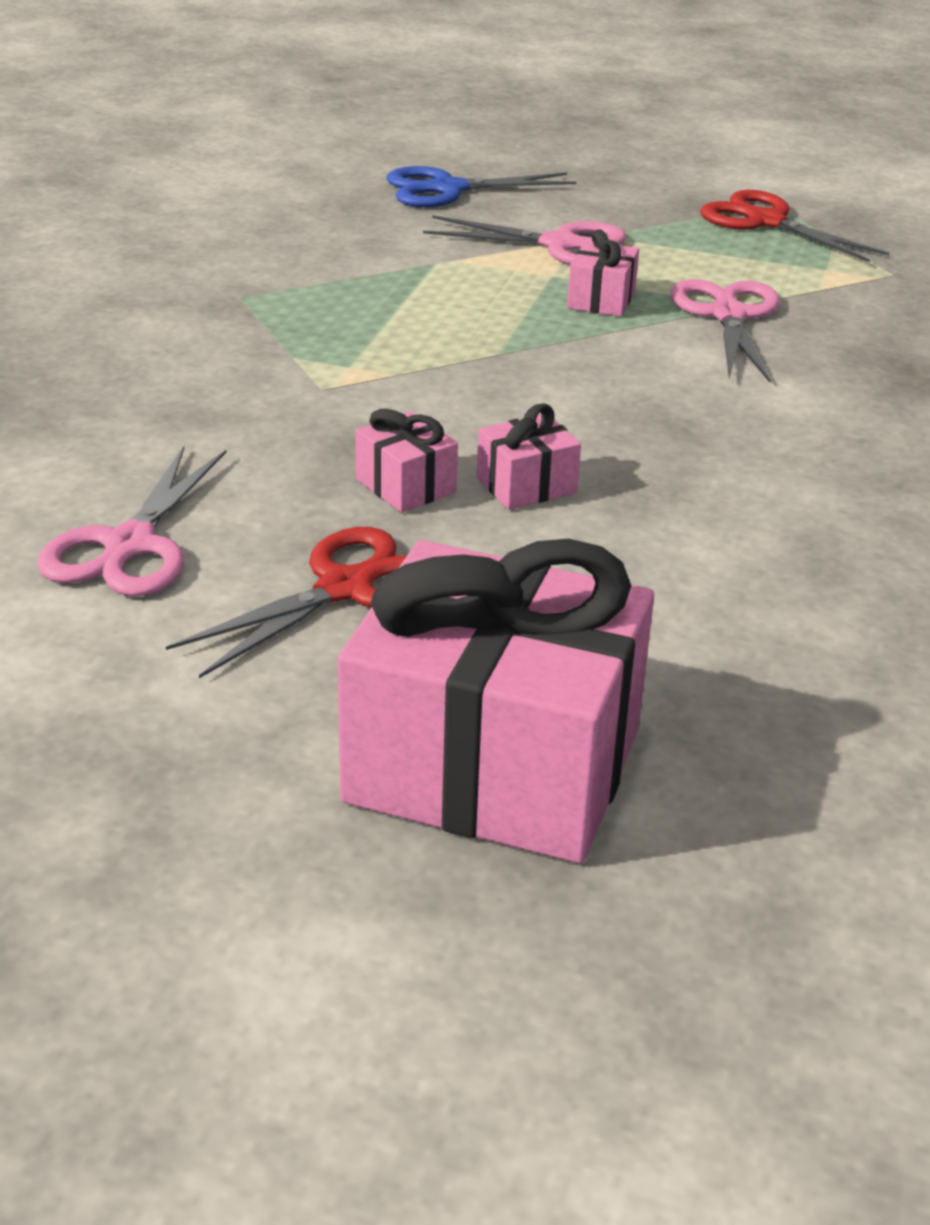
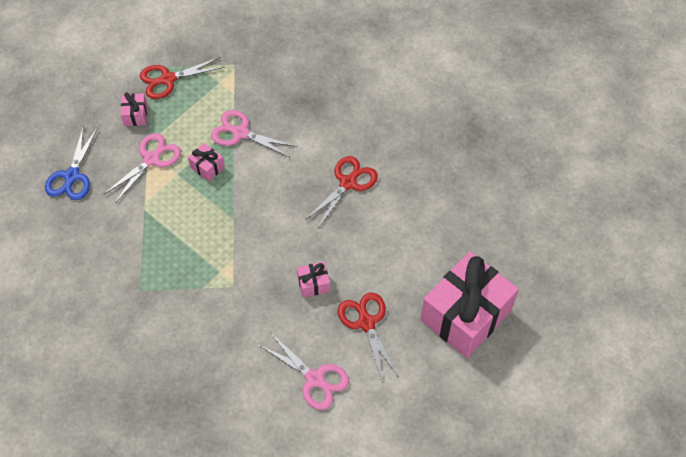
camera: 65 degrees left, 25 degrees up
(526, 485) = (329, 248): pink gift -> pink gift (135, 115)
(744, 471) = (348, 183): none -> red scissors

